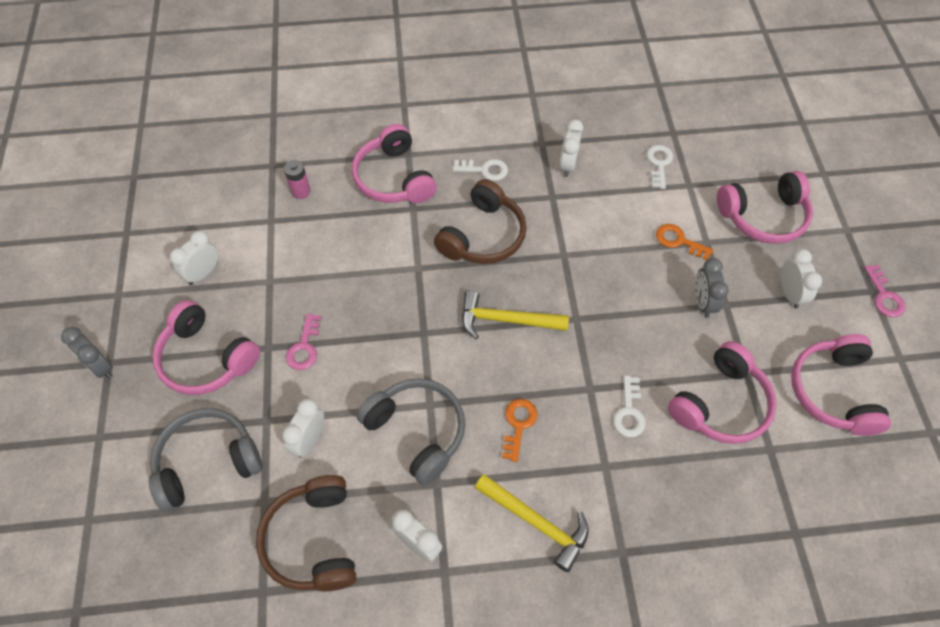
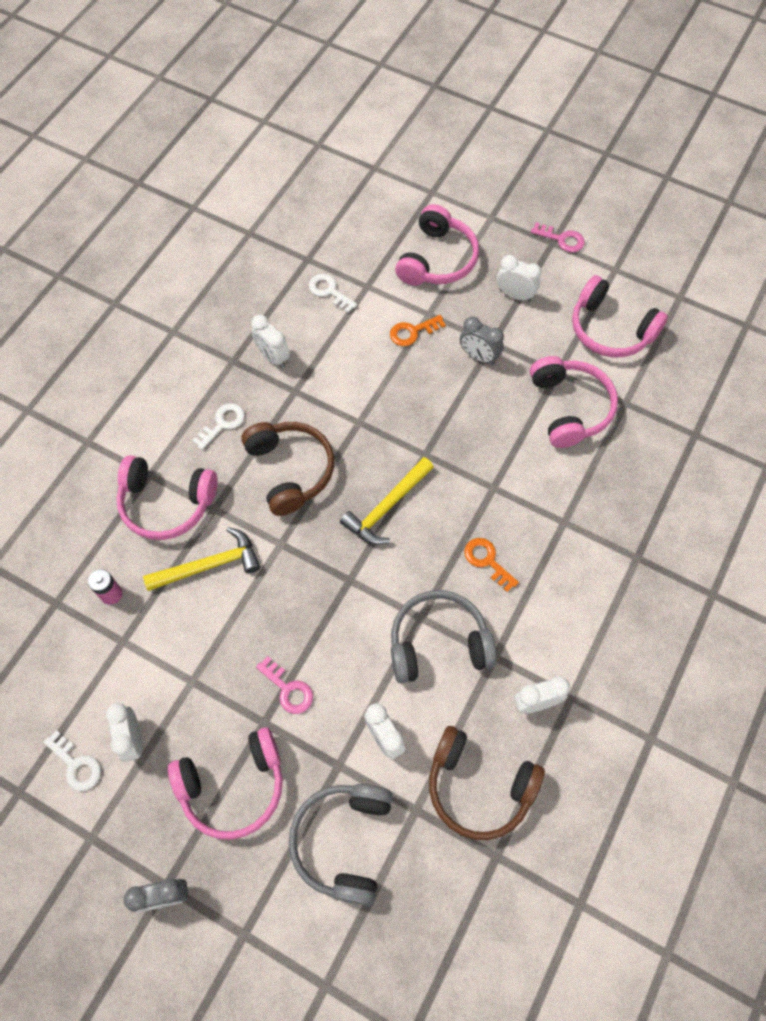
camera: 55 degrees left, 5 degrees up
(536, 523) = (576, 602): yellow hammer -> yellow hammer (210, 565)
(629, 412) = (532, 474): white key -> white key (76, 764)

